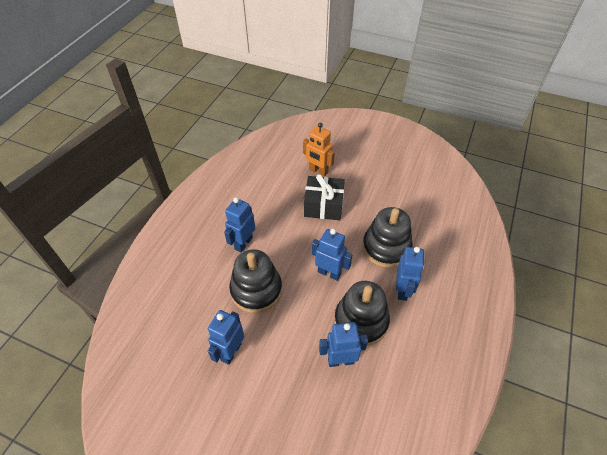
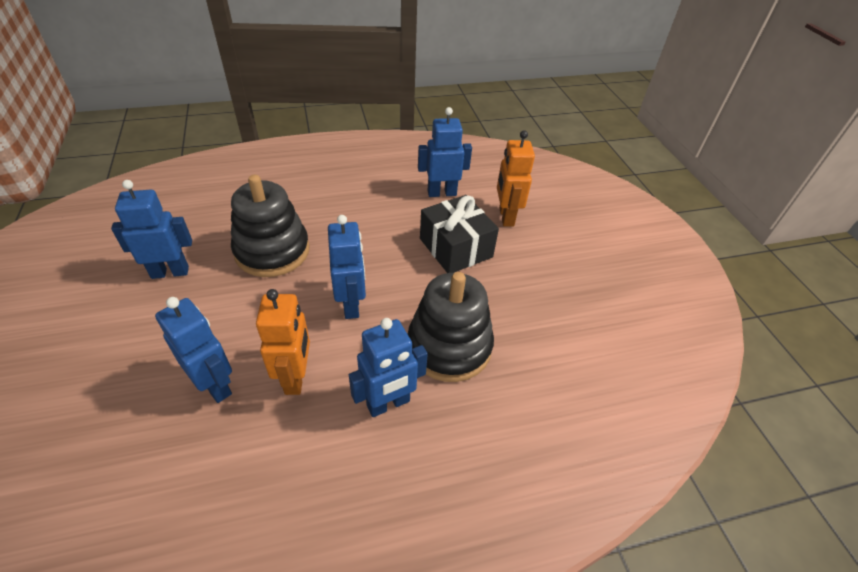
camera: 50 degrees right, 5 degrees down
(243, 243) = (331, 209): blue robot -> blue robot (442, 193)
(361, 321) = (296, 377): black stacking toy -> orange robot

